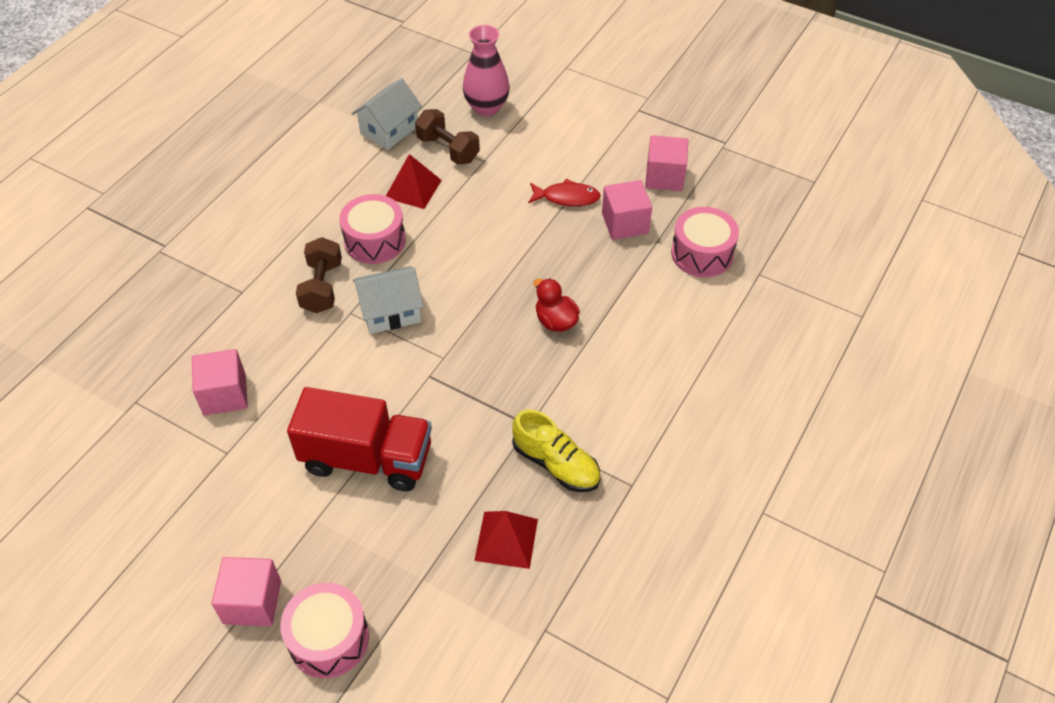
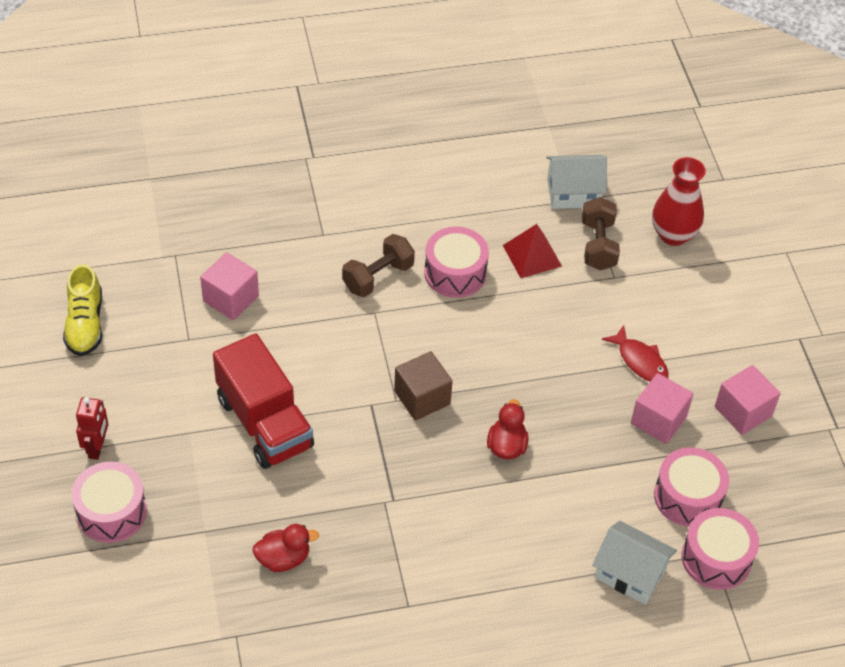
camera: 45 degrees right, 0 degrees up
(252, 602) = (97, 447): pink cube -> red robot
(391, 312) = (401, 336): white house -> white house (630, 573)
(459, 340) = (422, 398): none -> brown cube
(486, 107) = (673, 235): pink vase -> red vase
(506, 539) = (283, 558): red pyramid -> red duck
(556, 464) = (377, 543): yellow shoe -> yellow shoe (85, 324)
(765, 275) = (716, 558): none -> pink drum

